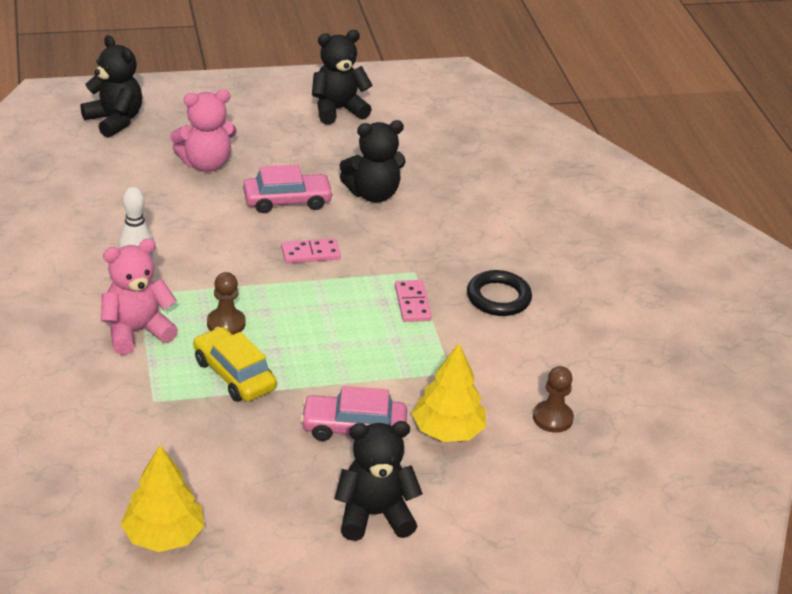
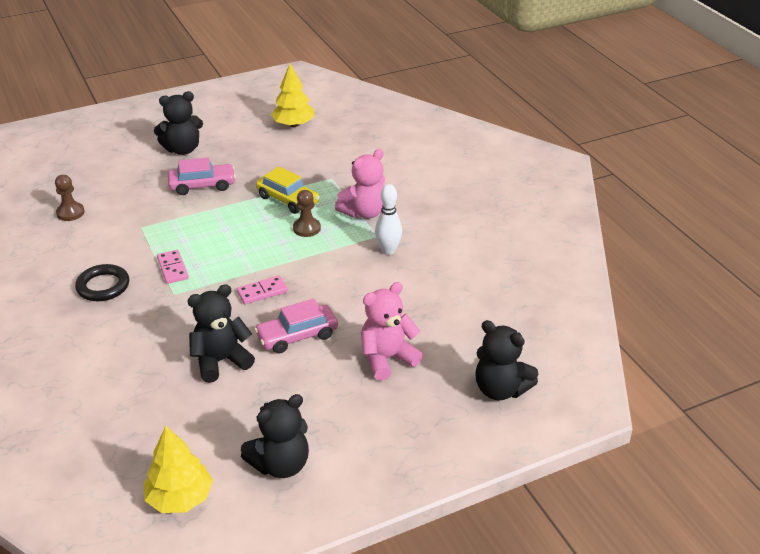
camera: 170 degrees right, 0 degrees up
(447, 431) = (142, 194): yellow tree -> yellow tree (180, 498)

